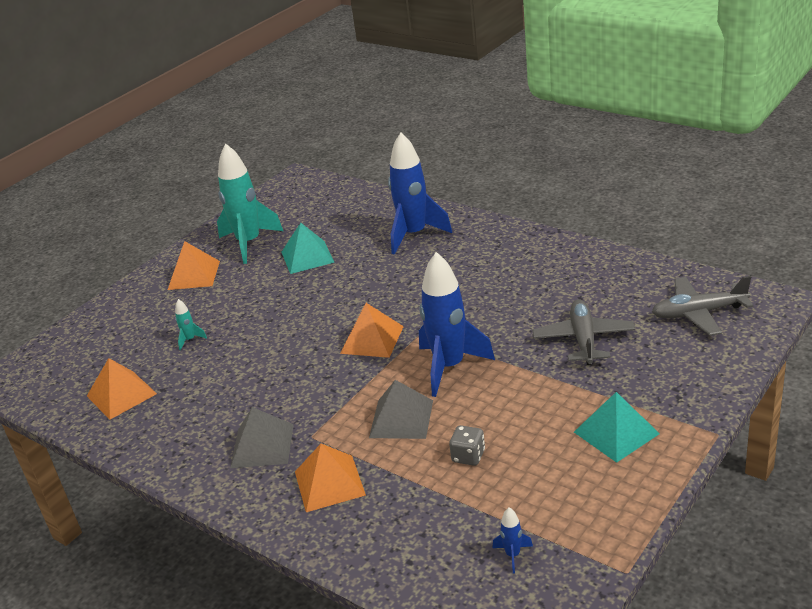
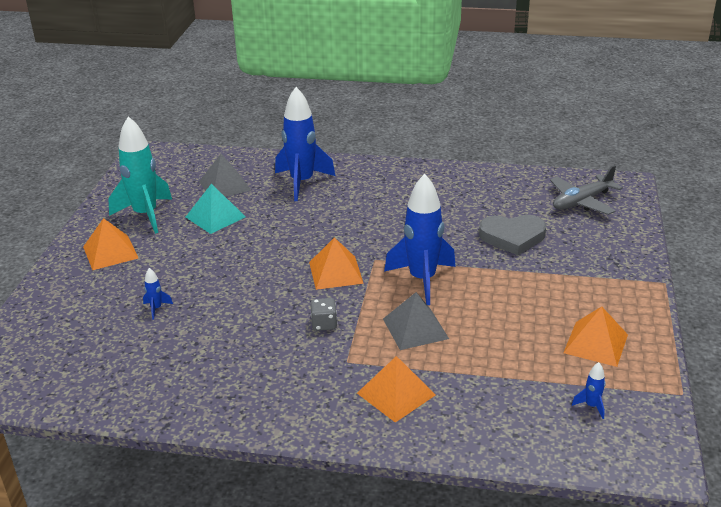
camera: 30 degrees left, 0 degrees up
(121, 395) = (124, 371): orange pyramid -> orange pyramid (596, 343)
(190, 340) = (156, 308): turquoise rocket -> blue rocket
(262, 445) = (308, 380): grey pyramid -> grey pyramid (225, 185)
(468, 456) = (495, 343): grey dice -> grey dice (324, 324)
(583, 339) = (512, 237): grey plane -> grey heart
(616, 433) = (593, 298): turquoise pyramid -> none

